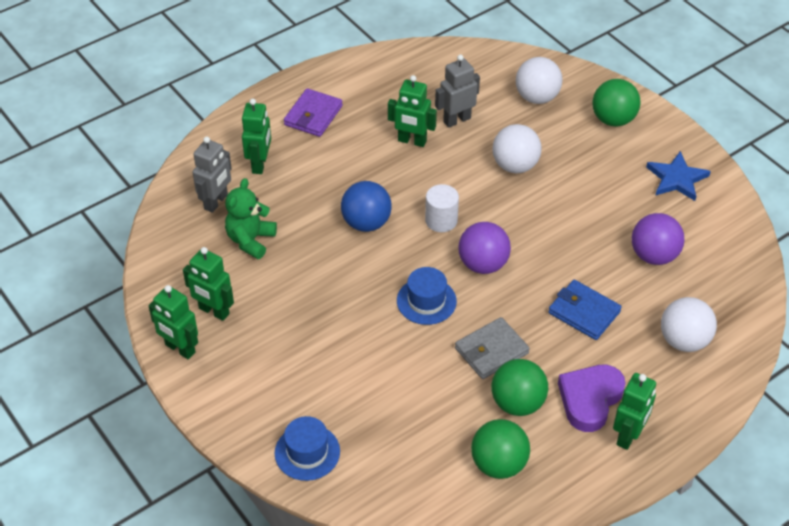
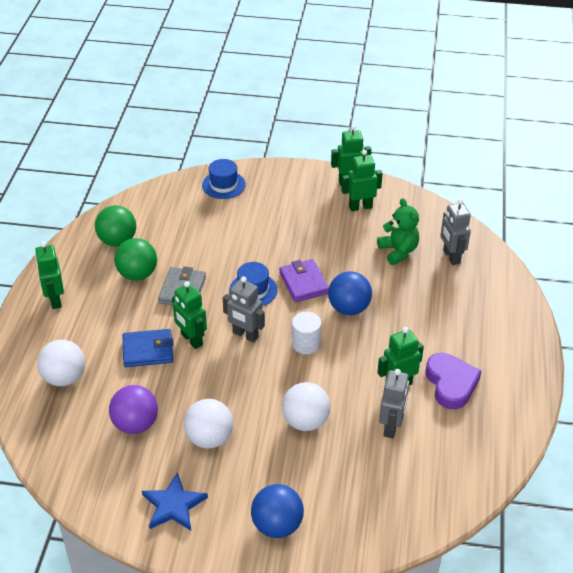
camera: 135 degrees right, 5 degrees down
(260, 164) = (465, 296): green robot -> green robot (191, 340)
(313, 115) = (487, 352): purple wallet -> purple wallet (304, 283)
(483, 264) = (245, 335): purple ball -> grey robot
(537, 97) = (359, 497): white ball -> white ball (209, 438)
(590, 399) = (96, 303): purple heart -> purple heart (451, 384)
(613, 119) = (277, 525): green ball -> blue ball

